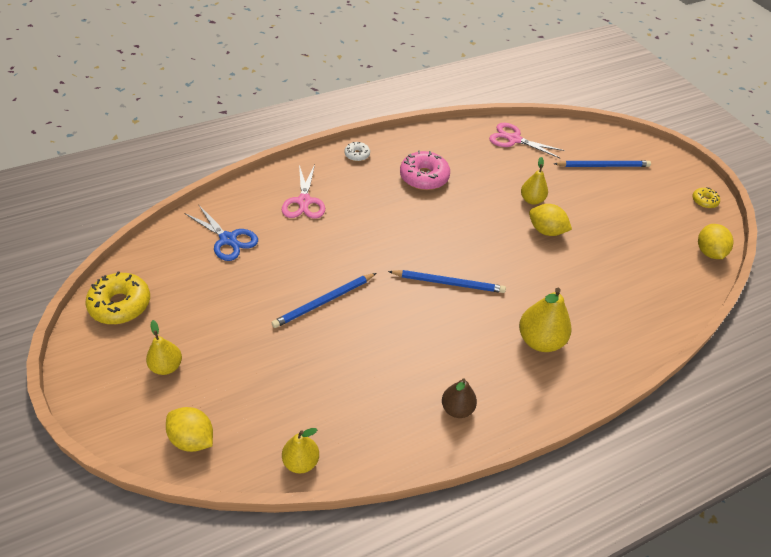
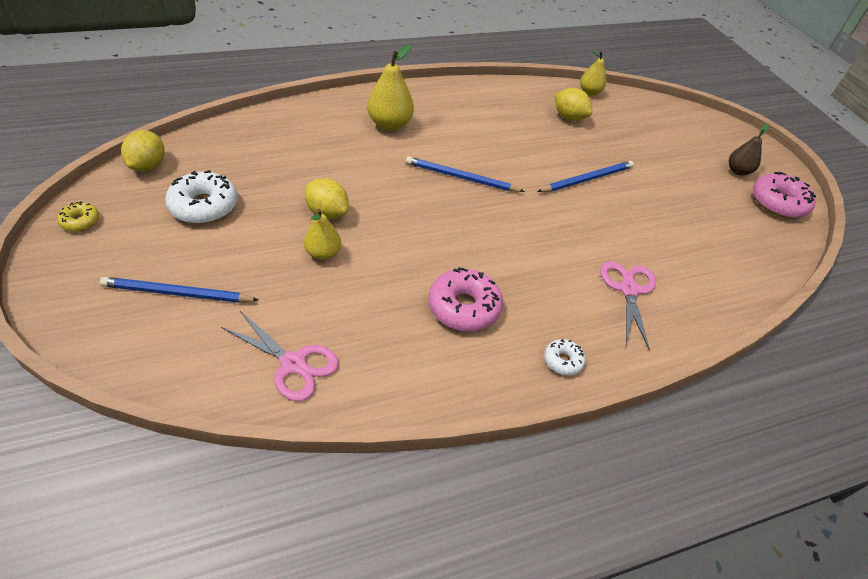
camera: 175 degrees left, 0 degrees up
(120, 304) = (778, 203): yellow donut -> pink donut
(167, 366) = (709, 153): yellow pear -> none
(192, 439) = (668, 113): yellow lemon -> yellow lemon (569, 117)
(228, 239) = (705, 252): blue scissors -> none
(457, 409) = (476, 99): brown pear -> brown pear (738, 171)
(637, 223) = (204, 206): none -> white donut

